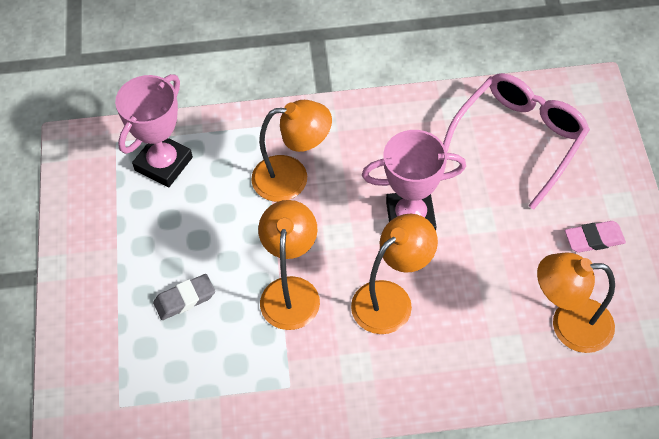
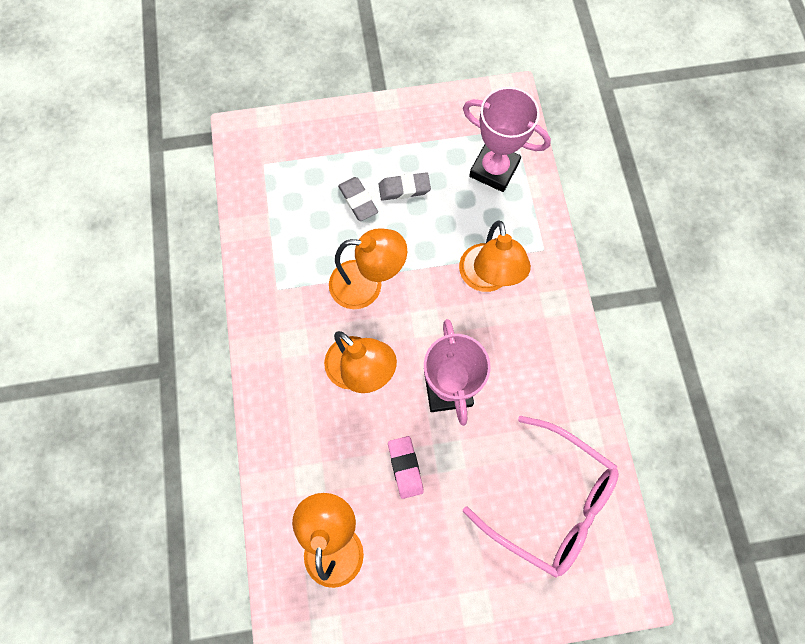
camera: 85 degrees right, 15 degrees up
(175, 251) = (404, 188): none -> grey eraser
(594, 239) = (431, 575): pink eraser -> pink eraser (405, 467)

